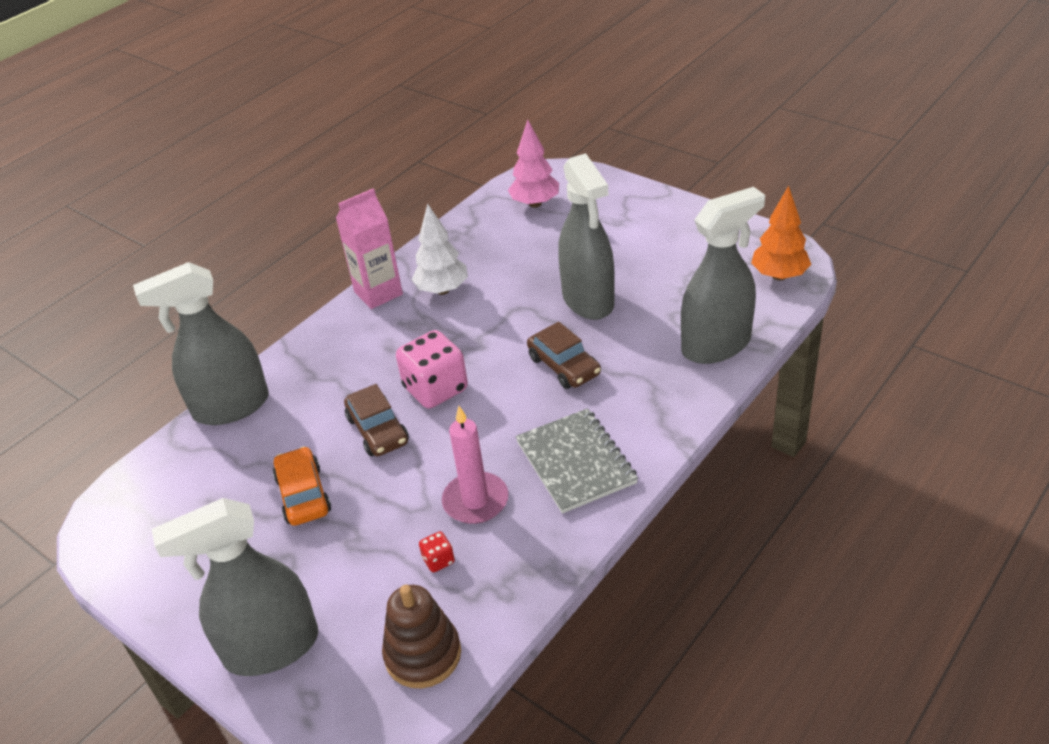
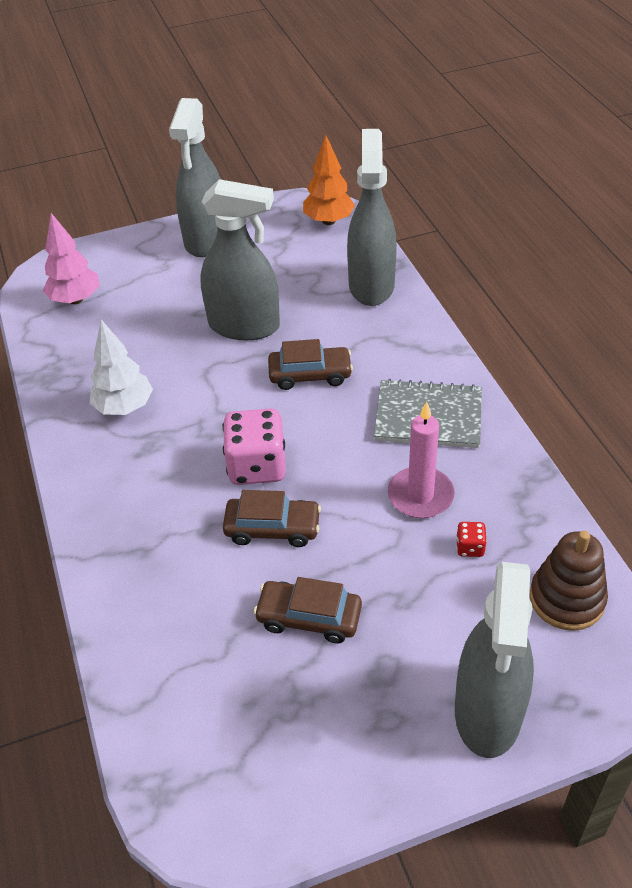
camera: 60 degrees left, 5 degrees up
(231, 407) = (122, 637): grey spray bottle -> grey spray bottle (206, 239)
(303, 494) = (309, 617): orange car -> brown car
(378, 293) = (74, 454): pink carton -> none

